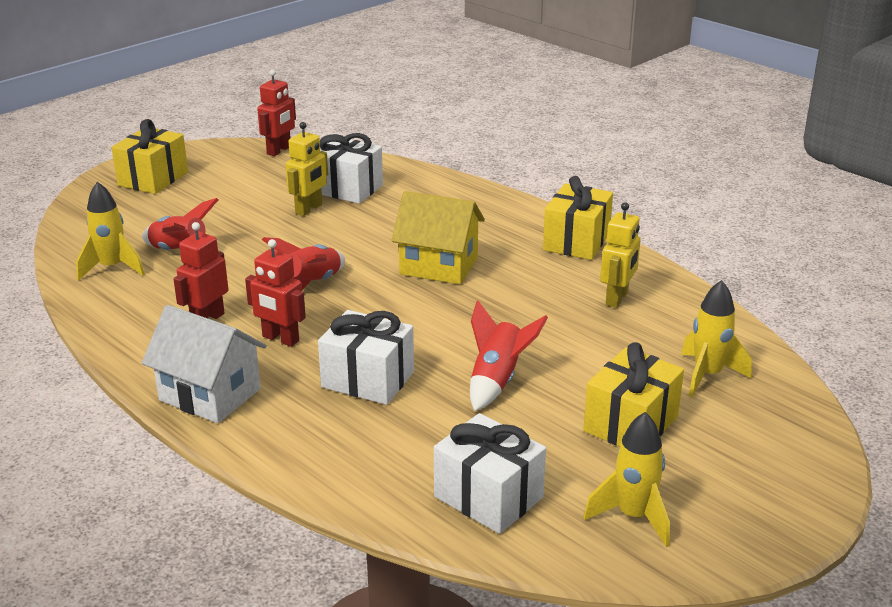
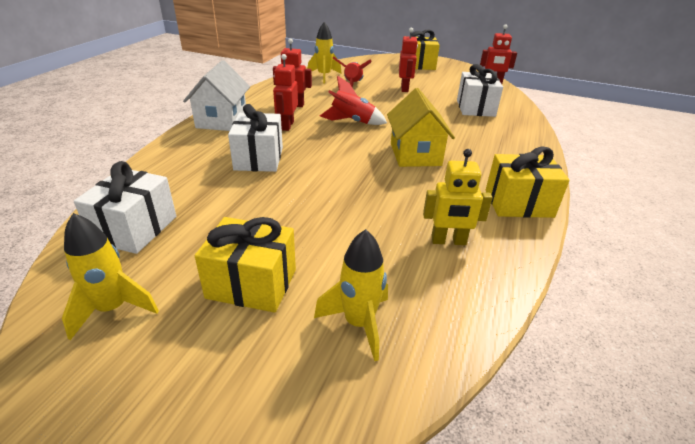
camera: 65 degrees right, 5 degrees up
(235, 216) = (405, 88): none -> red robot
(309, 209) = (436, 103): yellow robot -> none
(497, 380) = (283, 205): red rocket -> none

